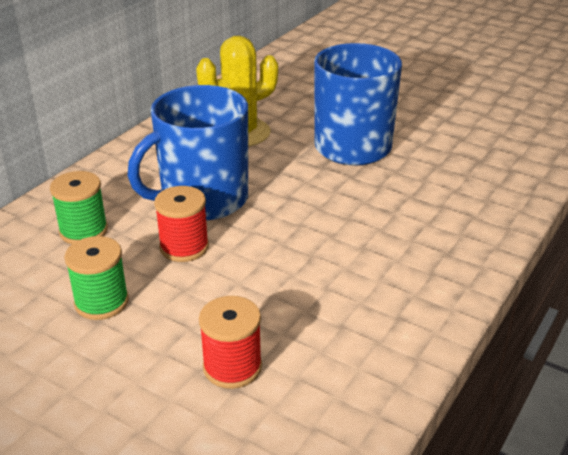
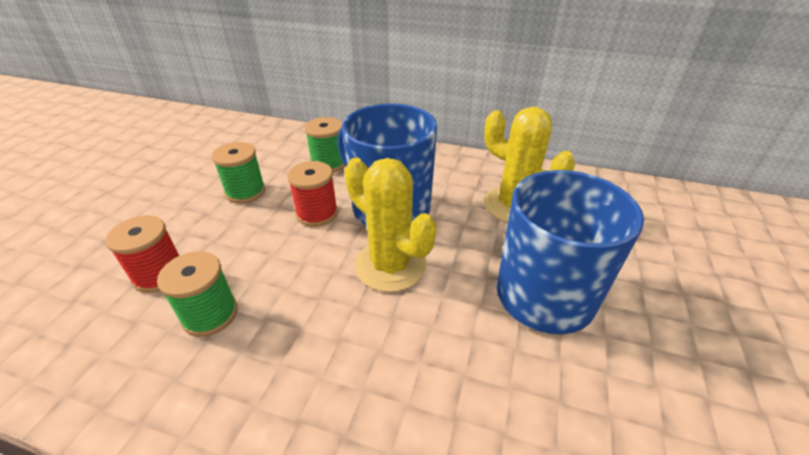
camera: 75 degrees right, 5 degrees up
(288, 210) = (390, 265): none -> yellow cactus
(309, 323) = (210, 314): none -> green spool

